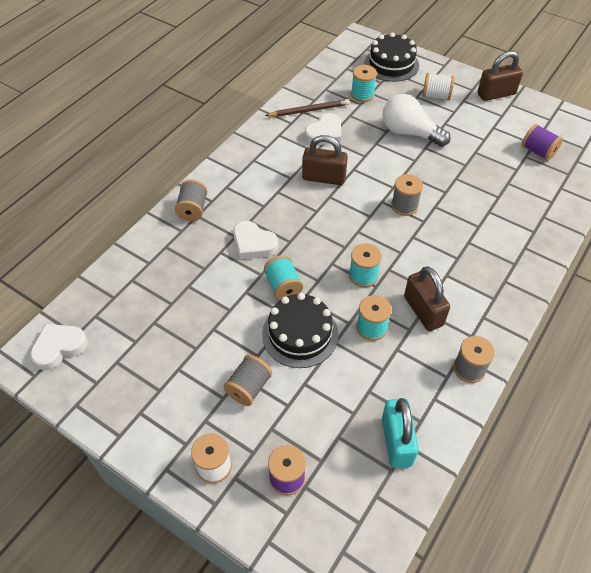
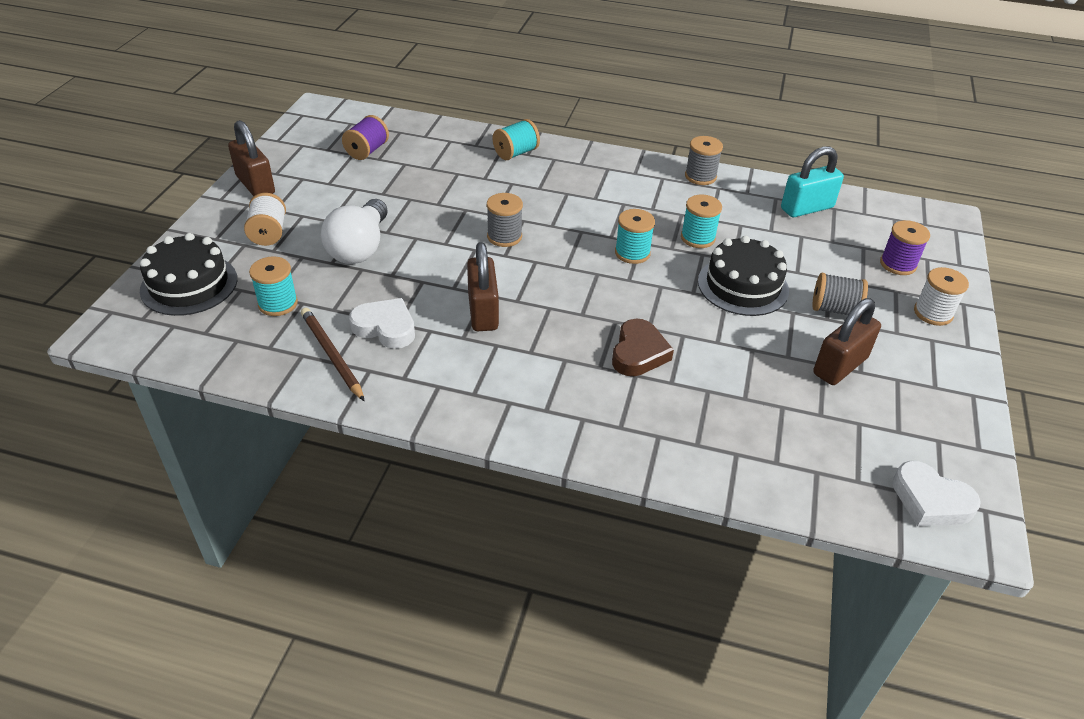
camera: 110 degrees left, 10 degrees down
(193, 209) = (611, 435): grey spool -> none
(253, 244) = (638, 353): white heart -> brown heart
(283, 286) = (688, 312): turquoise spool -> turquoise spool (516, 153)
(423, 311) = (652, 208): brown padlock -> brown padlock (840, 366)

